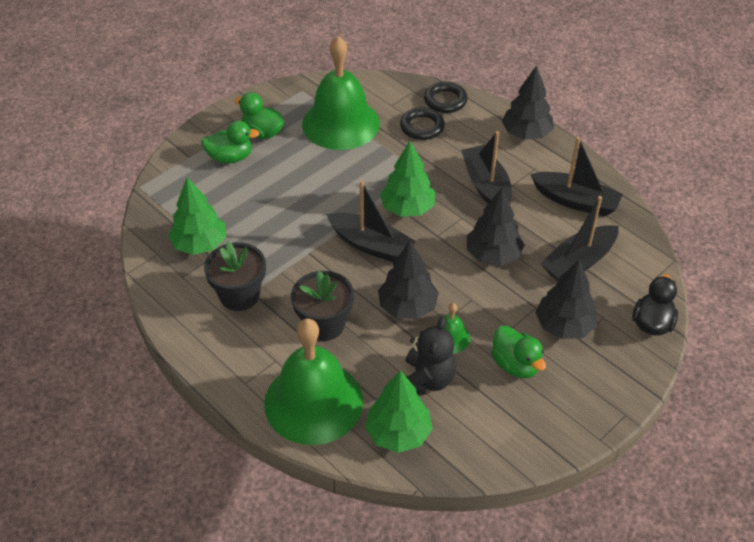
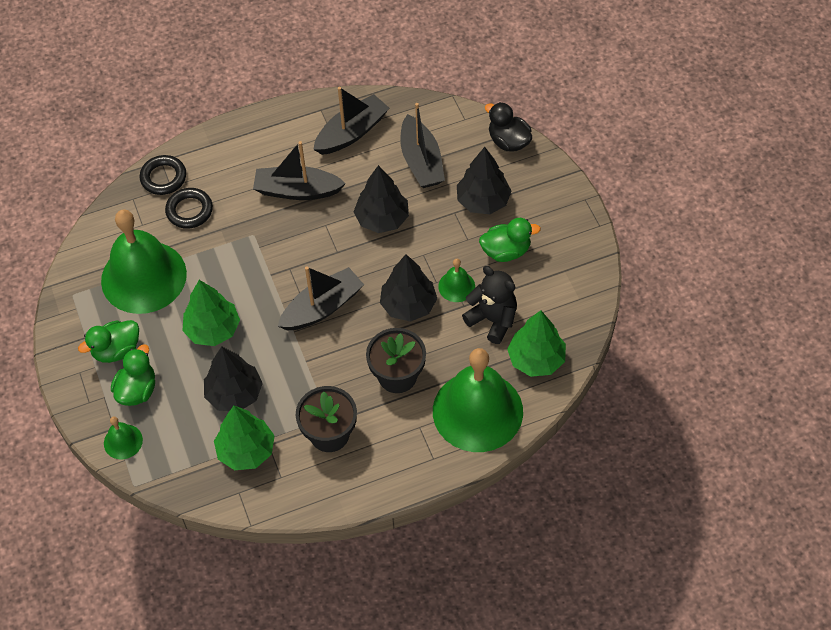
camera: 65 degrees left, 10 degrees up
(178, 166) = (123, 441): none -> green bell
(407, 208) = (291, 262): green tree -> green tree (213, 330)
(526, 134) = (247, 132): black tree -> black tree (234, 394)

